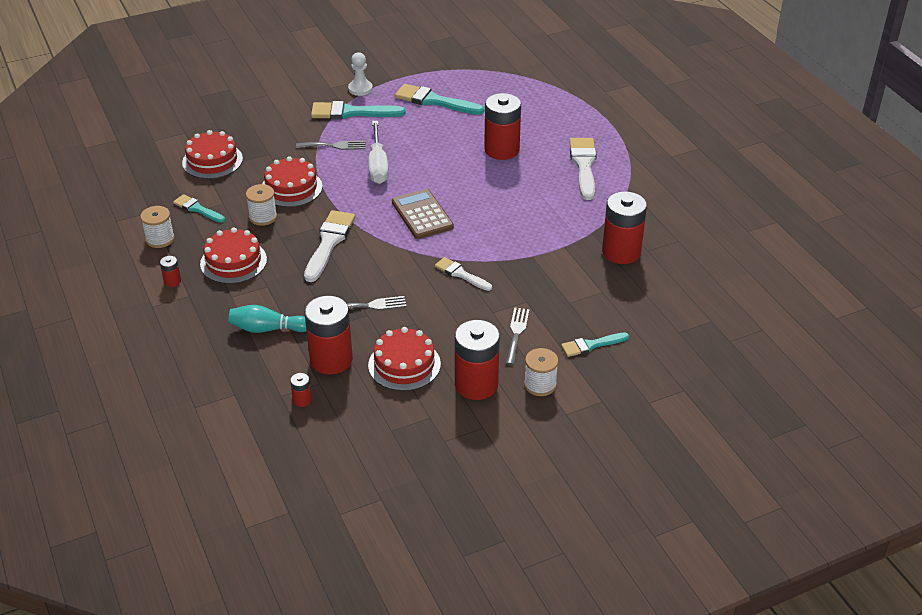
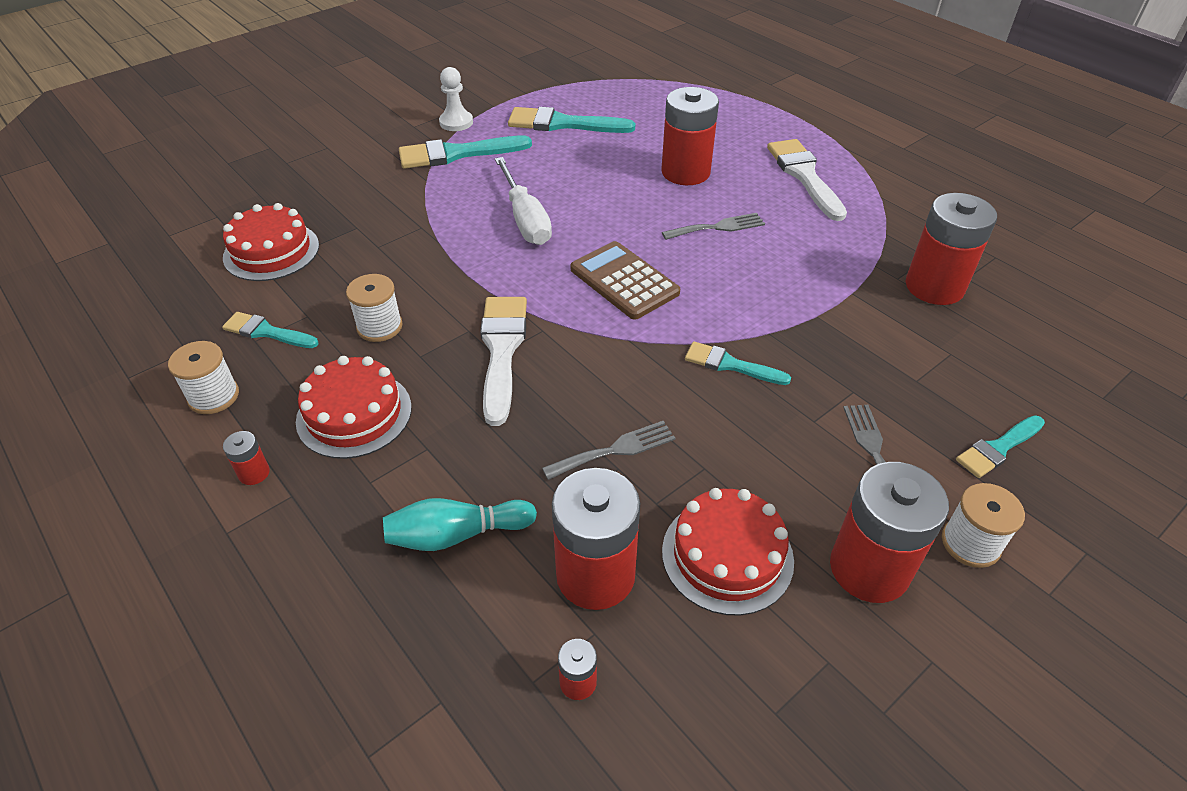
camera: 15 degrees left, 5 degrees up
(291, 188) = (409, 273): red cake -> none
(334, 146) = (451, 201): grey fork -> grey fork (718, 227)
(461, 274) = (730, 365): white brush -> turquoise brush

